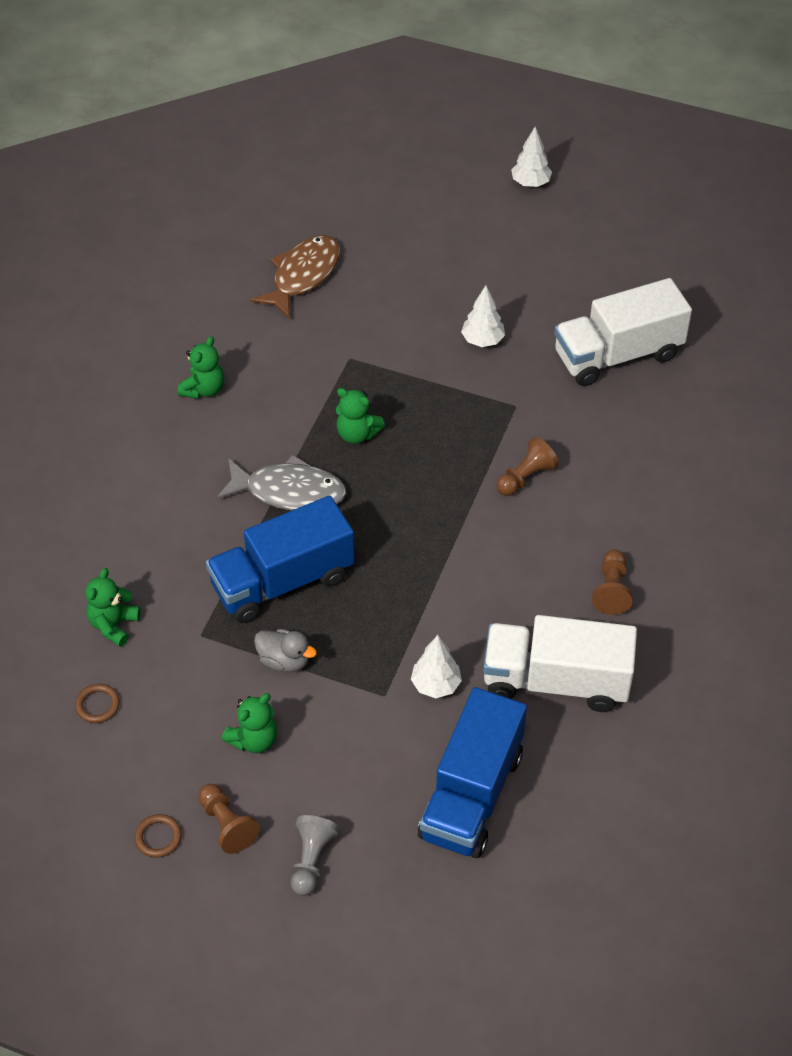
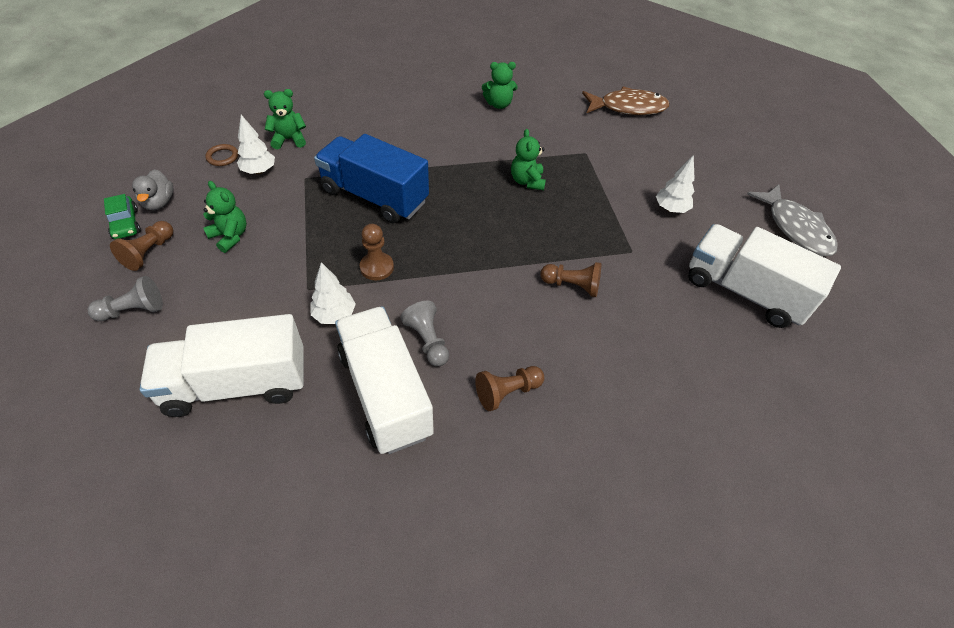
camera: 55 degrees right, 0 degrees up
(158, 837) = (125, 224): brown ring -> green car
(254, 739) = (230, 236): green teddy bear -> green teddy bear turned 150 degrees counterclockwise
(284, 661) = (307, 224): grey duck -> grey duck (159, 202)
(289, 491) = (451, 170): grey fish -> grey fish (795, 228)
(394, 624) = (377, 267): none -> brown pawn
(471, 795) = (237, 384): blue truck -> white truck
(517, 623) = (427, 341): none -> grey pawn
(530, 183) = (835, 175): white tree -> white tree (259, 171)

